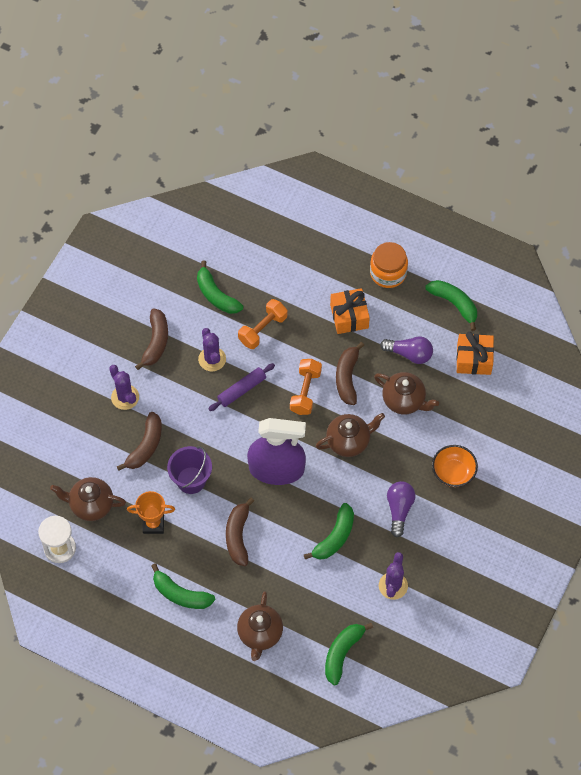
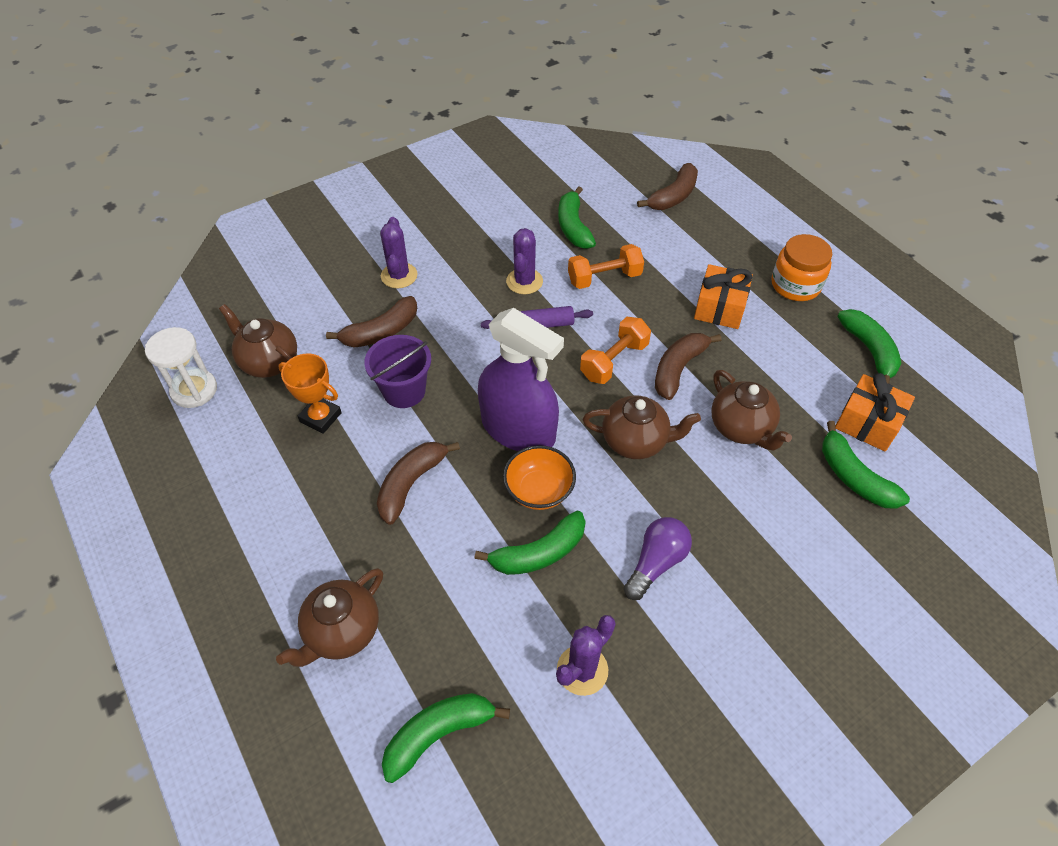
camera: 30 degrees right, 10 degrees down
(156, 342) = (474, 241): brown banana -> brown banana (673, 196)
(180, 594) = (283, 518): green banana -> green banana (853, 477)
(409, 354) = (778, 379): purple light bulb -> none
(453, 472) = (766, 552): orange bowl -> orange bowl (539, 490)

